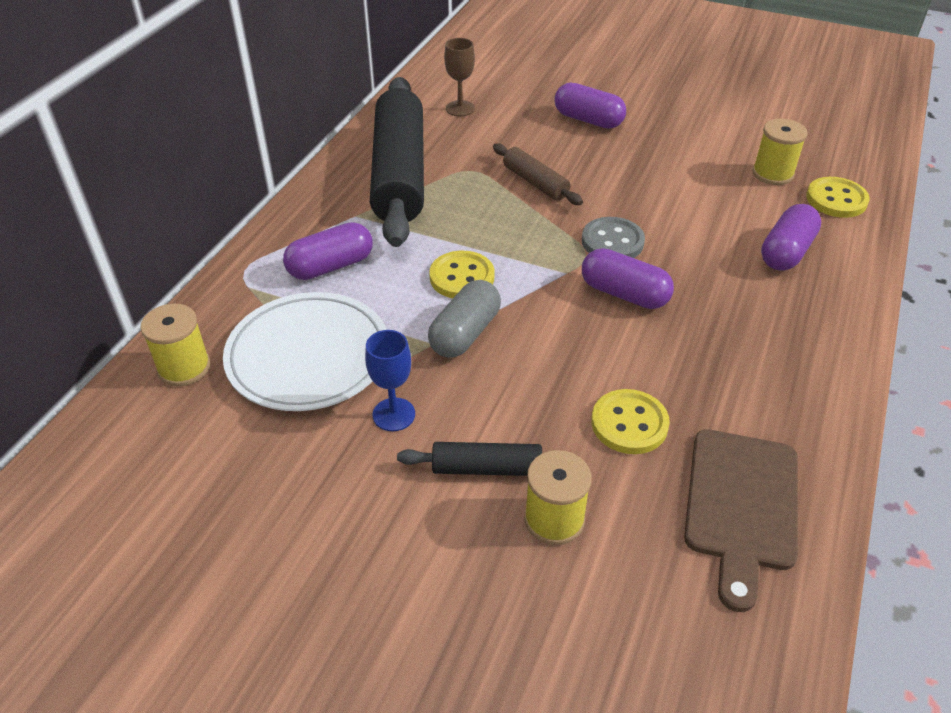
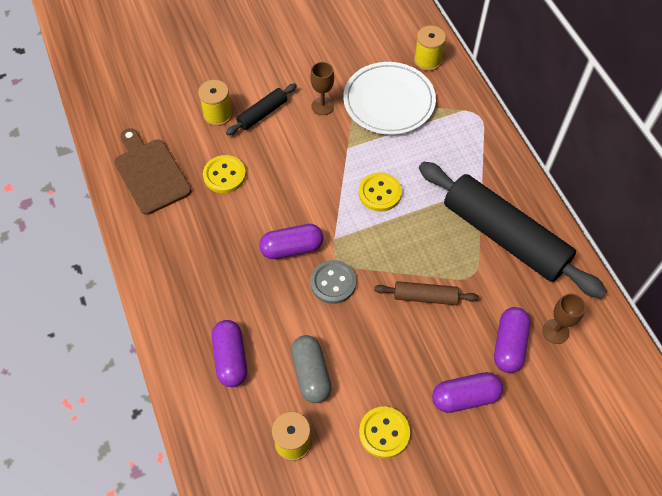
camera: 135 degrees right, 15 degrees up
(330, 266) = (446, 149): purple capsule -> purple capsule (509, 345)
(394, 414) = (322, 106): blue goblet -> brown goblet
(465, 333) = (340, 163): grey capsule -> grey capsule (311, 374)
(836, 199) = (232, 447): yellow button -> yellow button (384, 433)

